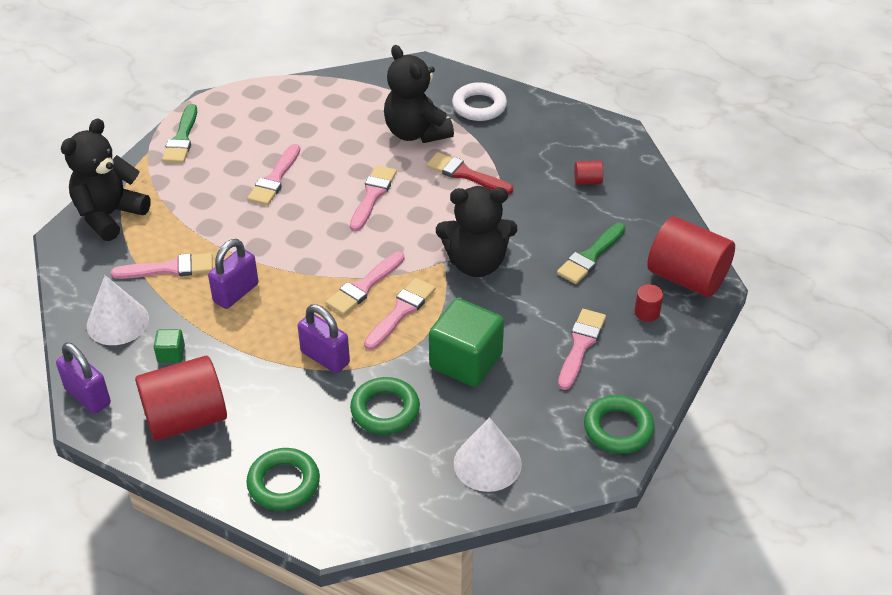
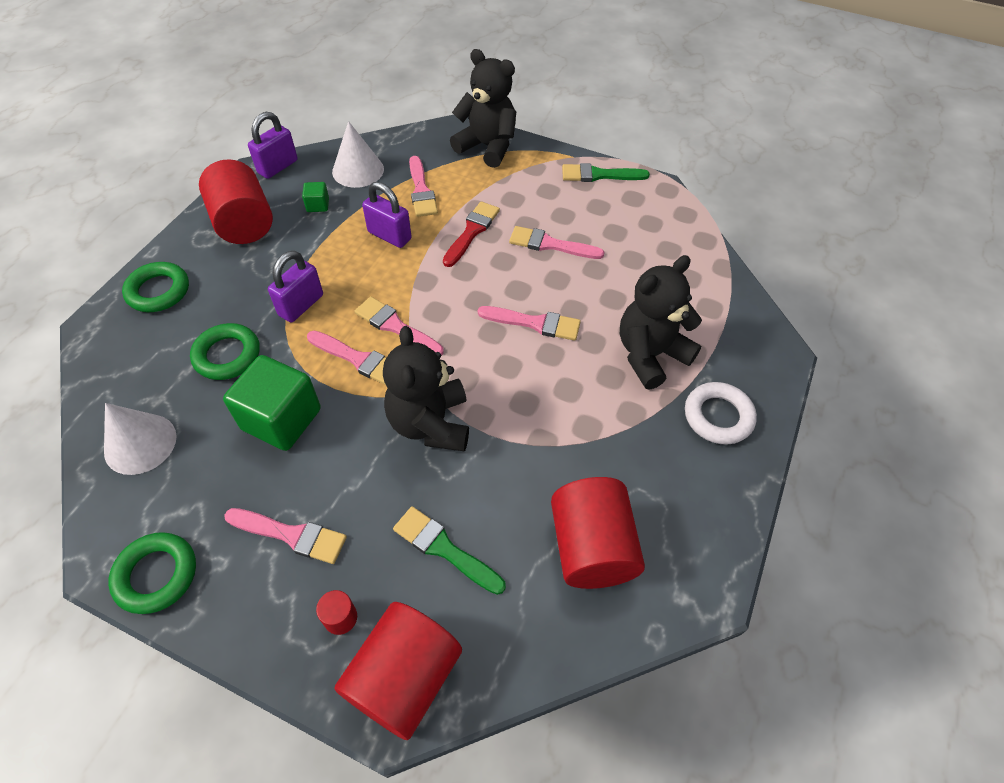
camera: 85 degrees right, 10 degrees up
(465, 174) = (583, 407): red brush -> red brush (472, 232)
(587, 181) = (591, 547): red cylinder -> red cylinder, size x2.41

